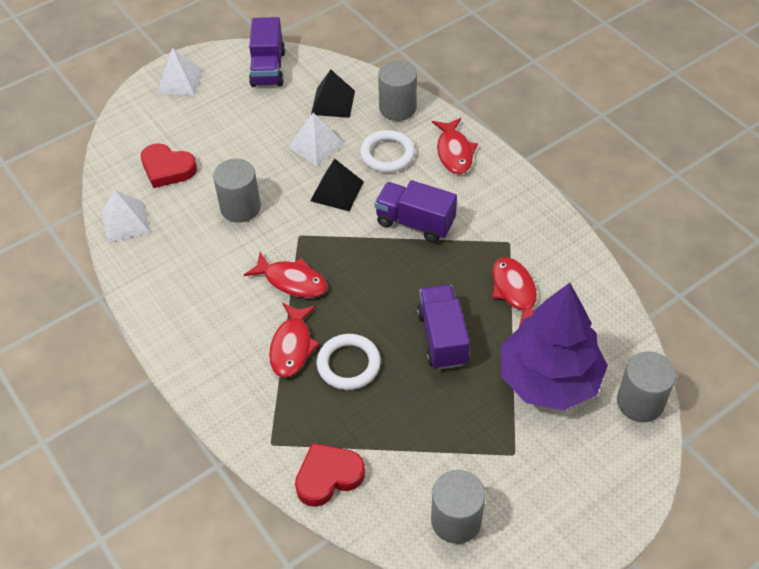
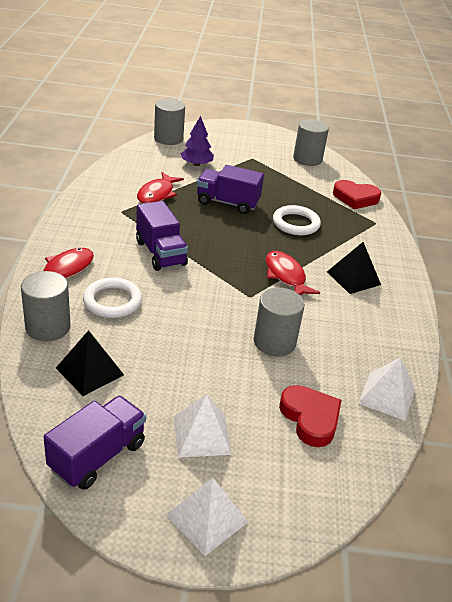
camera: 145 degrees left, 15 degrees down
(292, 346) = (322, 248): red fish -> none
(316, 145) = (155, 346): white pyramid -> white pyramid (201, 435)
(337, 191) = (185, 303): black pyramid -> black pyramid (353, 278)
(442, 338) = (227, 203): purple truck -> purple truck turned 75 degrees clockwise
(549, 378) = (196, 164): purple tree -> purple tree, size x0.48

